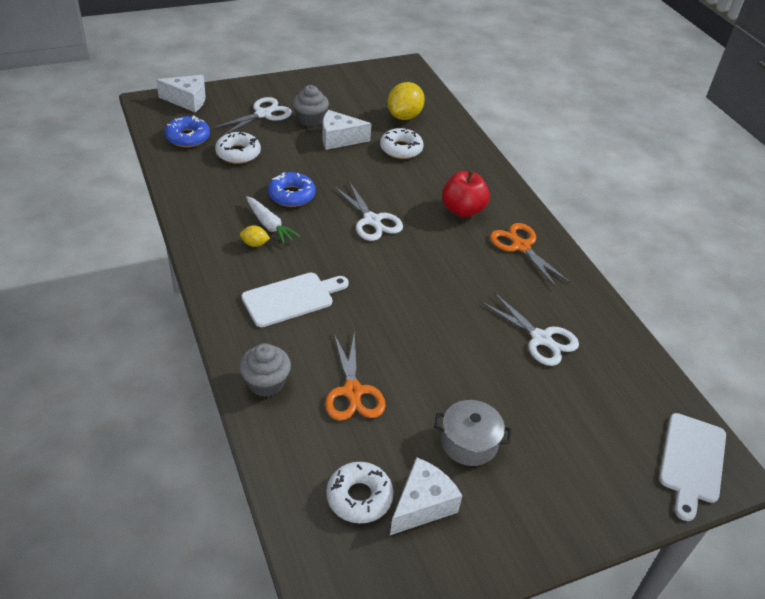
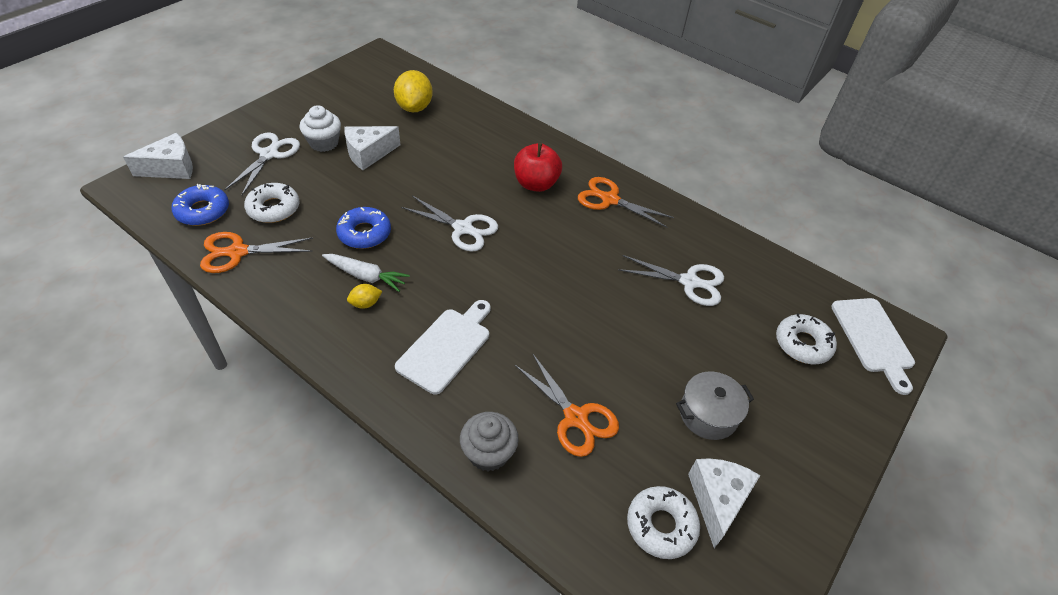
camera: 30 degrees left, 5 degrees up
(191, 174) = (238, 252): none -> orange scissors
(310, 119) = (324, 143): grey cupcake -> white cupcake
(401, 149) = (436, 142): white donut -> white donut (802, 344)

